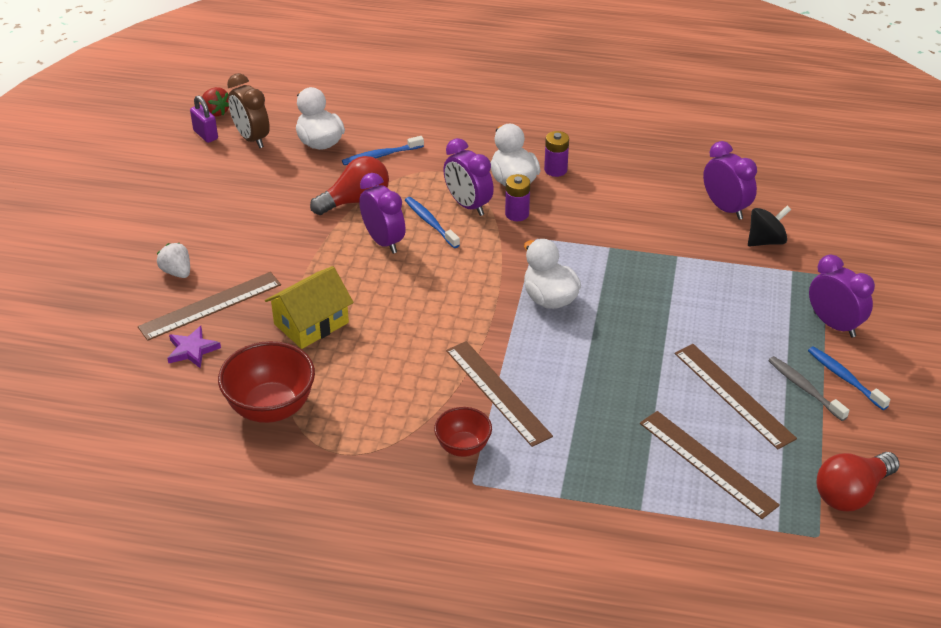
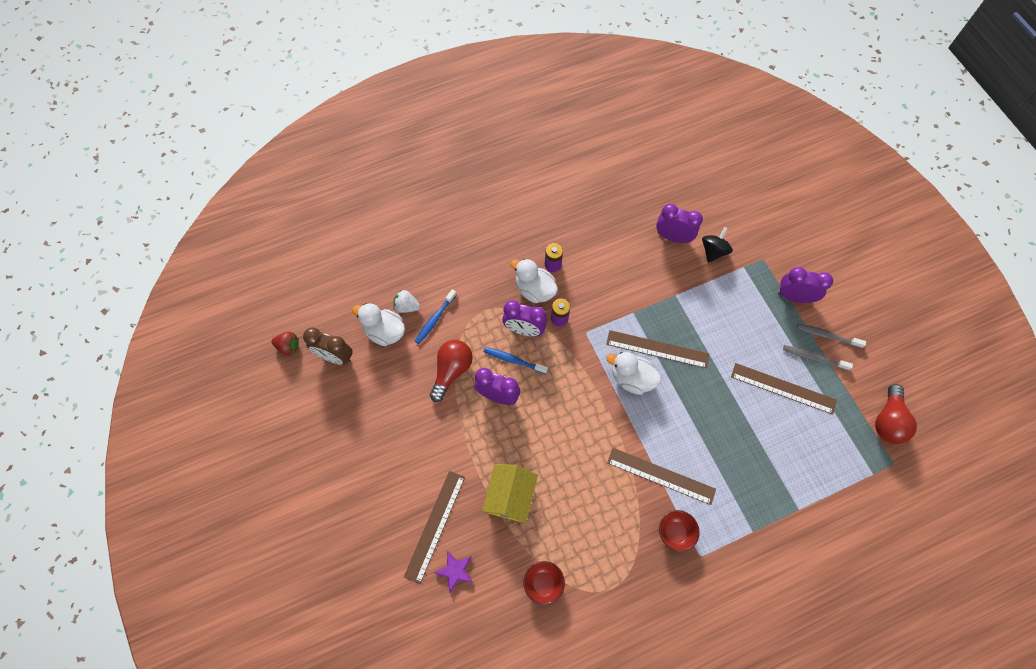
camera: 35 degrees left, 25 degrees up
(177, 272) = (388, 511): white strawberry -> white strawberry (407, 306)
(205, 135) = (300, 373): purple padlock -> none
(271, 408) = (543, 583): red bowl -> red bowl, size x0.59
(707, 463) = (806, 450): brown ruler -> brown ruler (657, 349)
(845, 378) = (827, 336): blue toothbrush -> grey toothbrush

